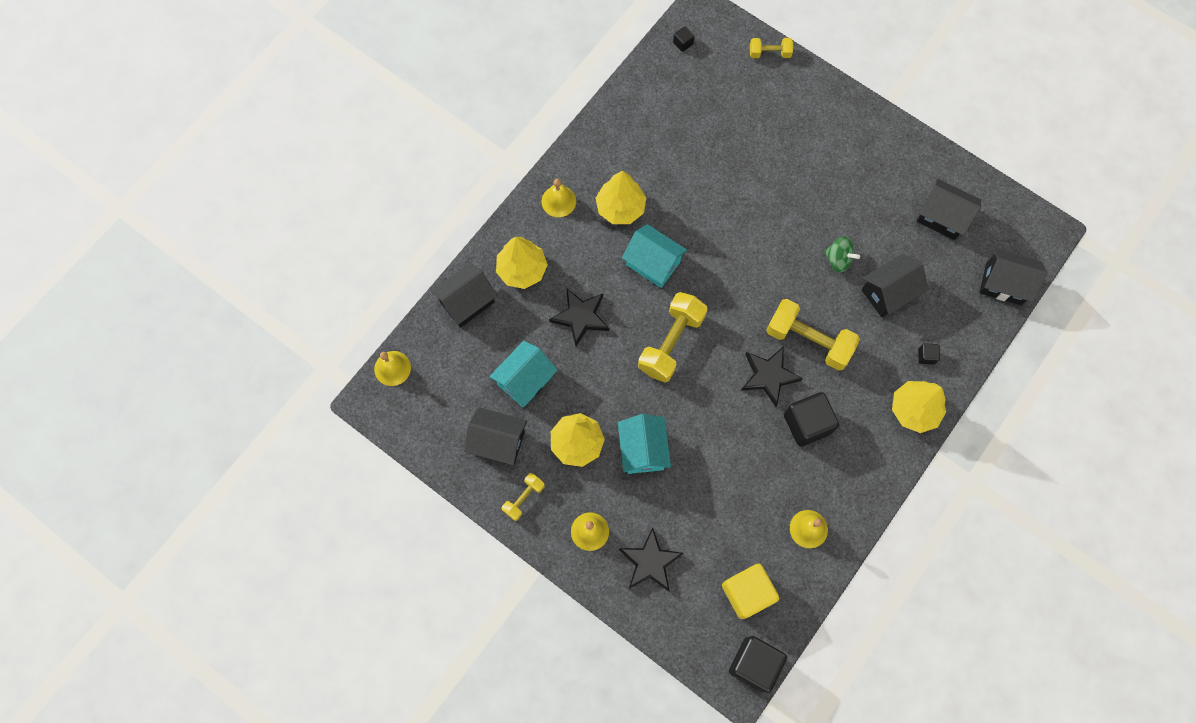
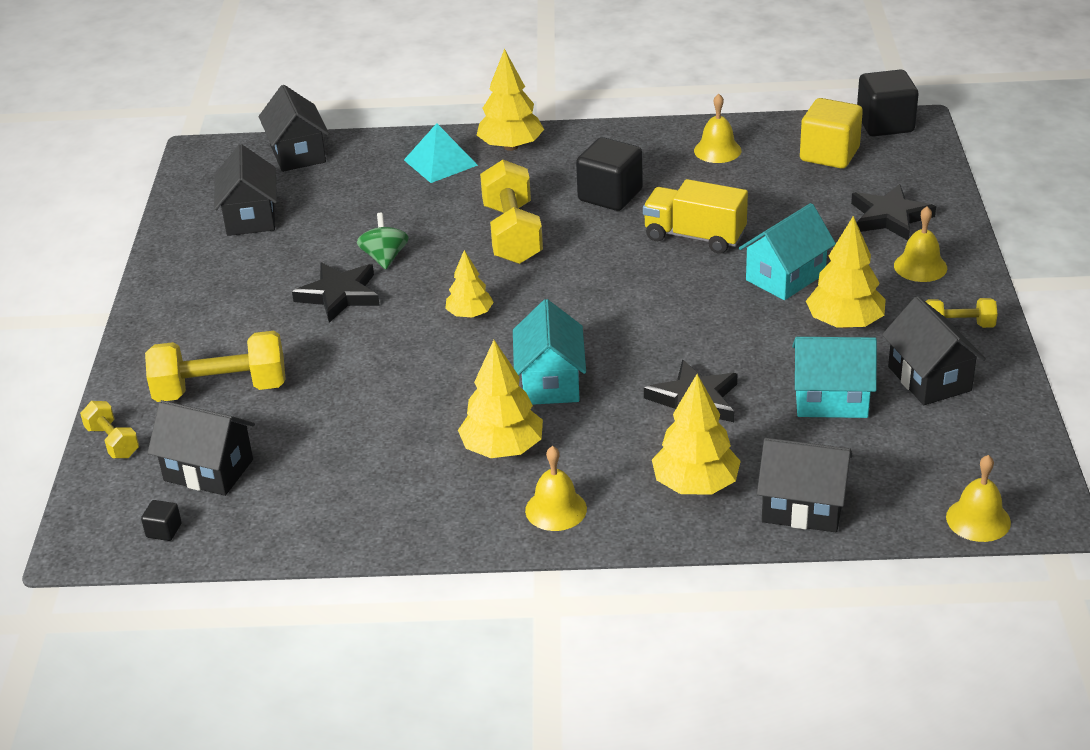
camera: 125 degrees left, 35 degrees down
(671, 343) = (636, 319): yellow dumbbell -> yellow dumbbell (221, 390)
(723, 435) = (694, 236): none -> yellow truck
(745, 266) = (470, 314): none -> yellow tree
(769, 376) = (588, 239): black star -> black star (339, 295)
(888, 293) = (390, 211): black house -> black house (208, 470)
(926, 356) = (440, 162): black cube -> turquoise pyramid

